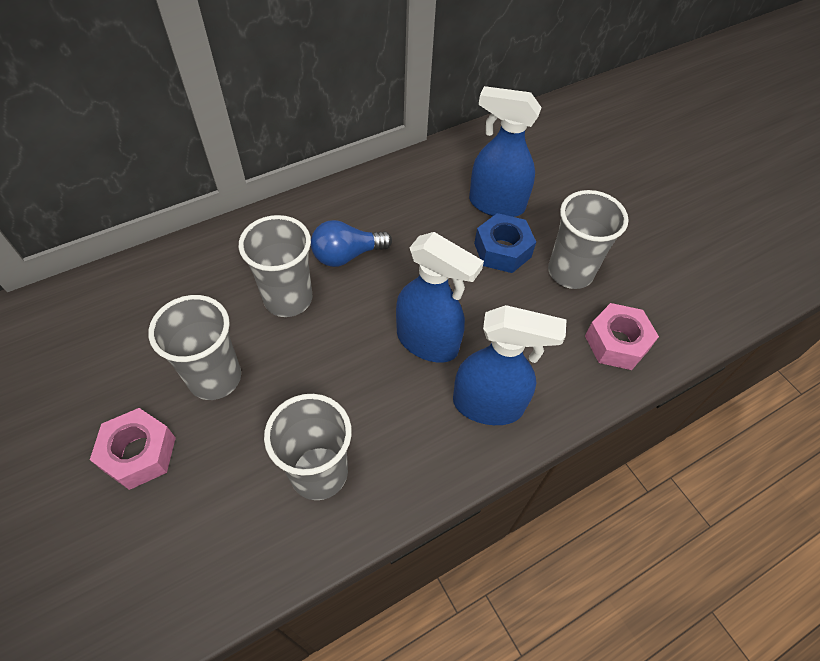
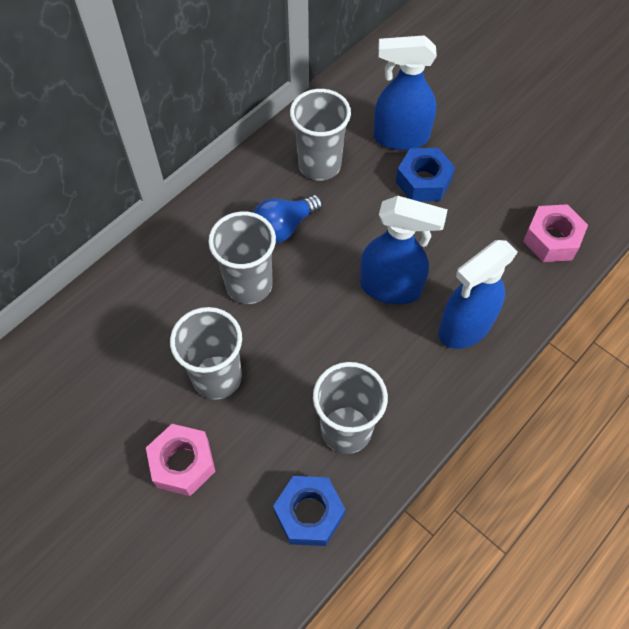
camera: 15 degrees left, 5 degrees up
(239, 551) = (309, 514): none -> blue nut
(488, 405) = (464, 327): blue spray bottle -> blue spray bottle turned 150 degrees clockwise
(570, 272) = (490, 185): grey cup -> grey cup (319, 165)

